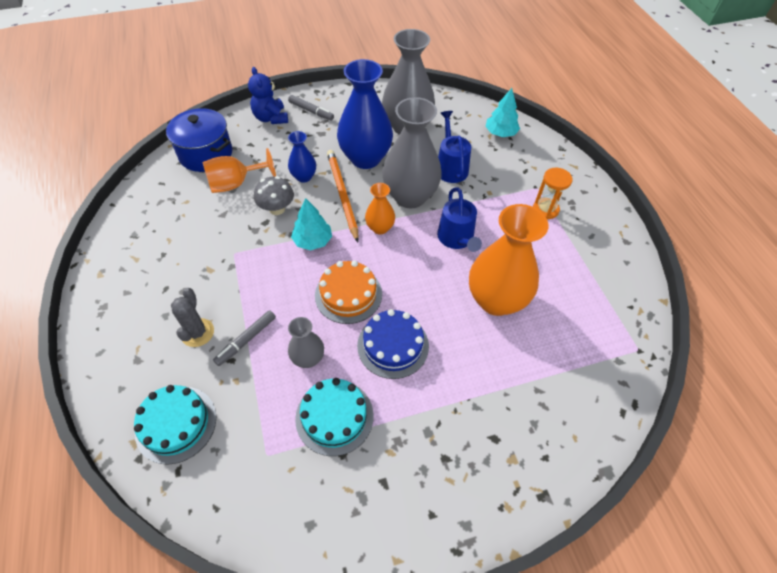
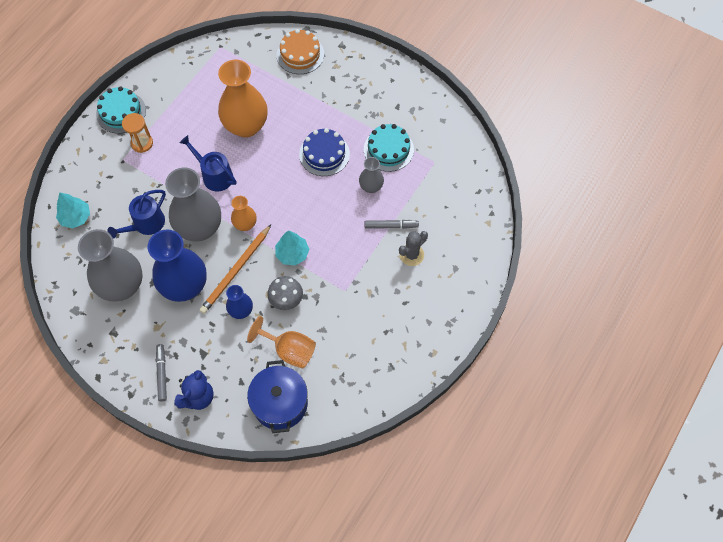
camera: 130 degrees left, 10 degrees up
(176, 424) = (462, 214): turquoise cake -> turquoise cake (121, 112)
(348, 294) = (313, 201): orange cake -> orange cake (300, 54)
(456, 238) = (215, 175): blue watering can -> blue watering can turned 90 degrees counterclockwise

